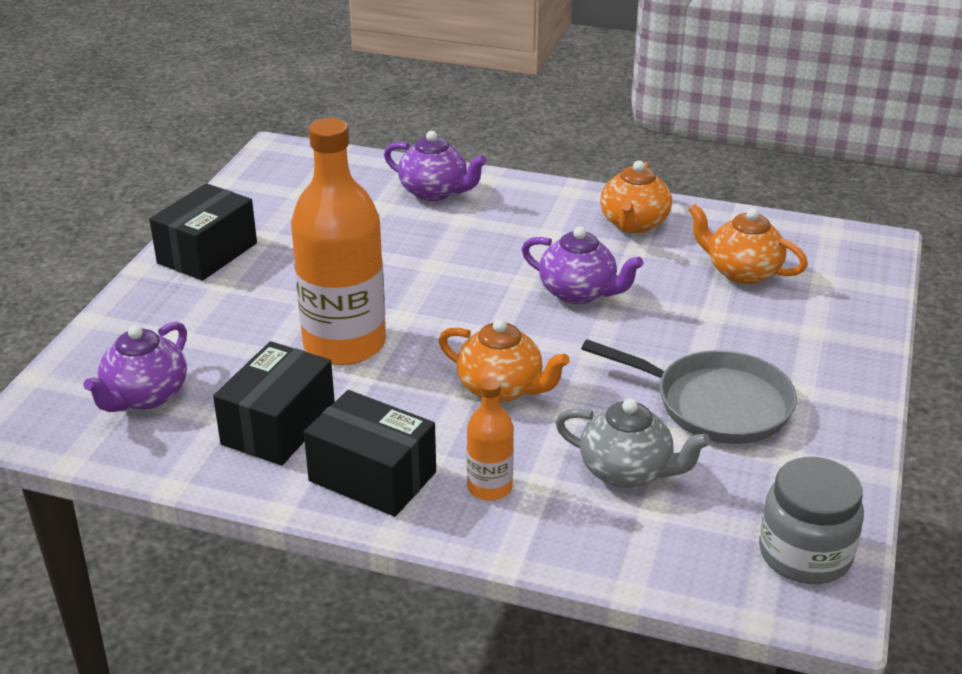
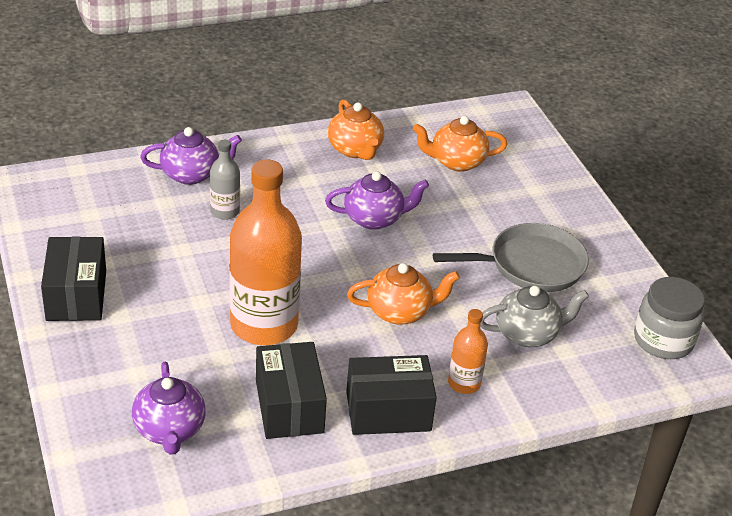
camera: 40 degrees left, 5 degrees up
(428, 233) = (225, 211): none -> grey bottle

